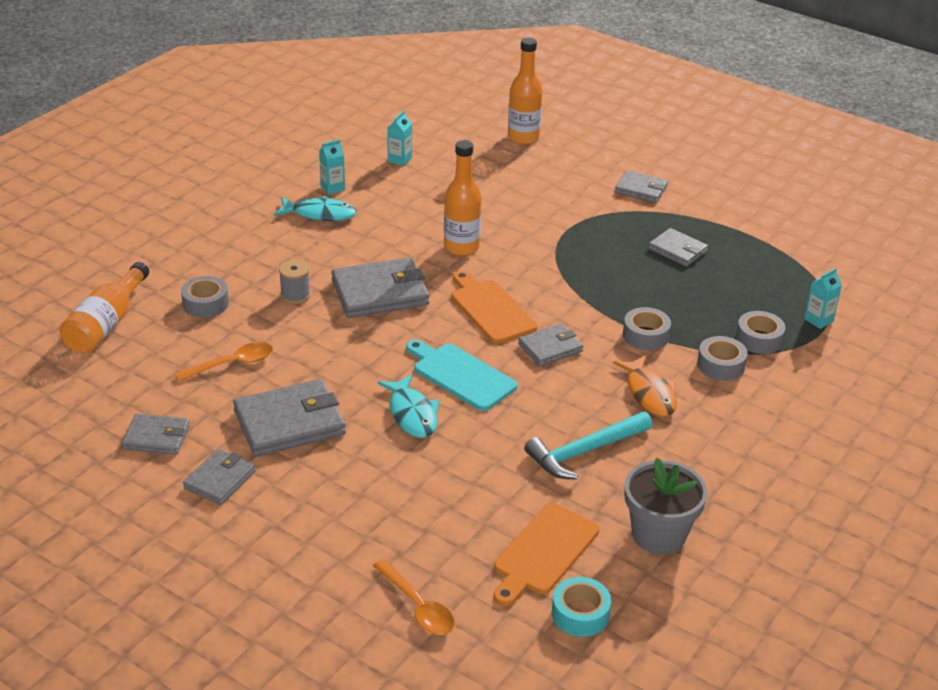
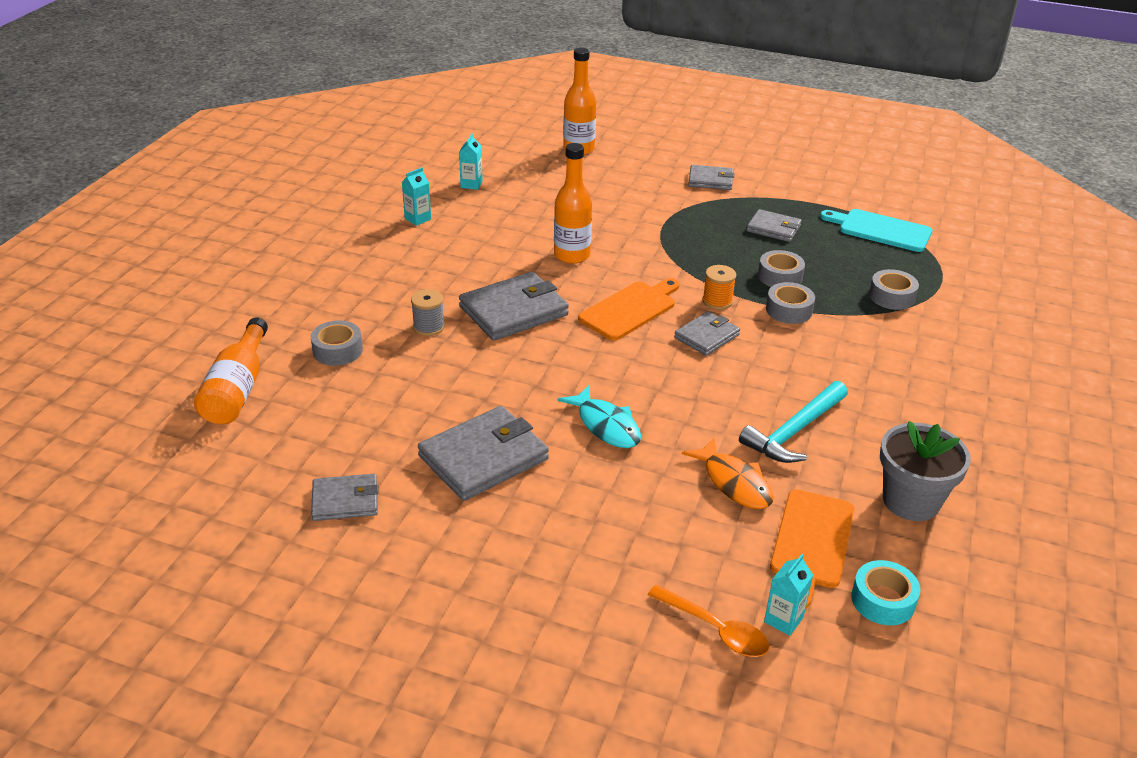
camera: 15 degrees left, 0 degrees up
(220, 480) = (436, 534): grey wallet -> none
(232, 364) = (393, 407): orange spoon -> none
(320, 214) = (417, 245): turquoise fish -> none
(461, 375) = (635, 378): turquoise cutting board -> turquoise cutting board (880, 230)
(491, 309) = (630, 309): orange cutting board -> orange cutting board turned 90 degrees clockwise
(579, 315) = (717, 301): none -> orange spool
(649, 393) = (823, 364): orange fish -> orange fish (734, 482)
(721, 365) = (872, 326): grey tape -> grey tape (780, 276)
(818, 320) = (933, 271): turquoise carton -> turquoise carton (783, 620)

